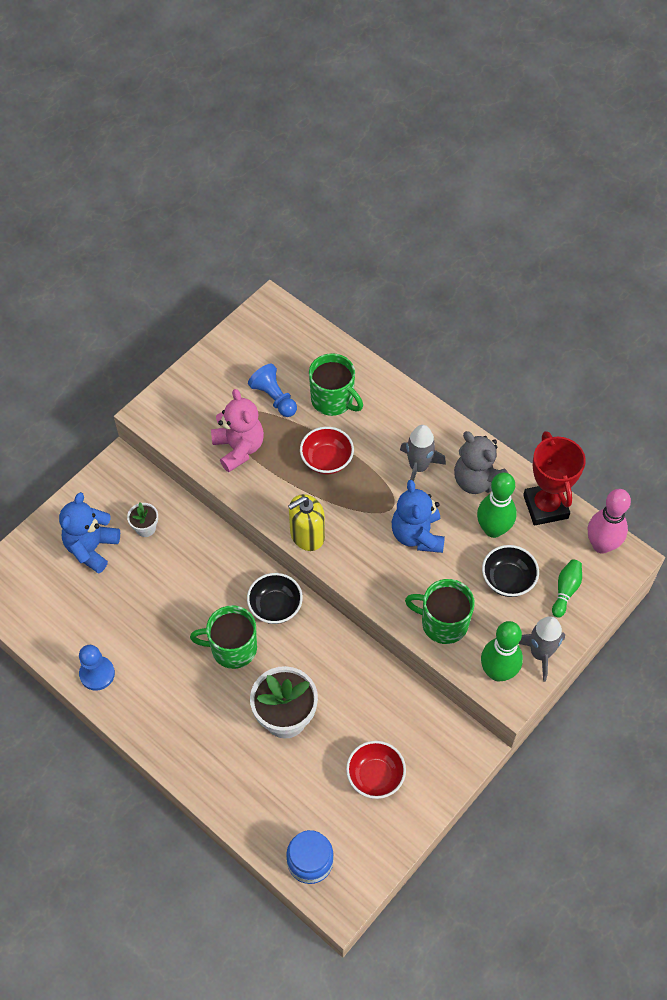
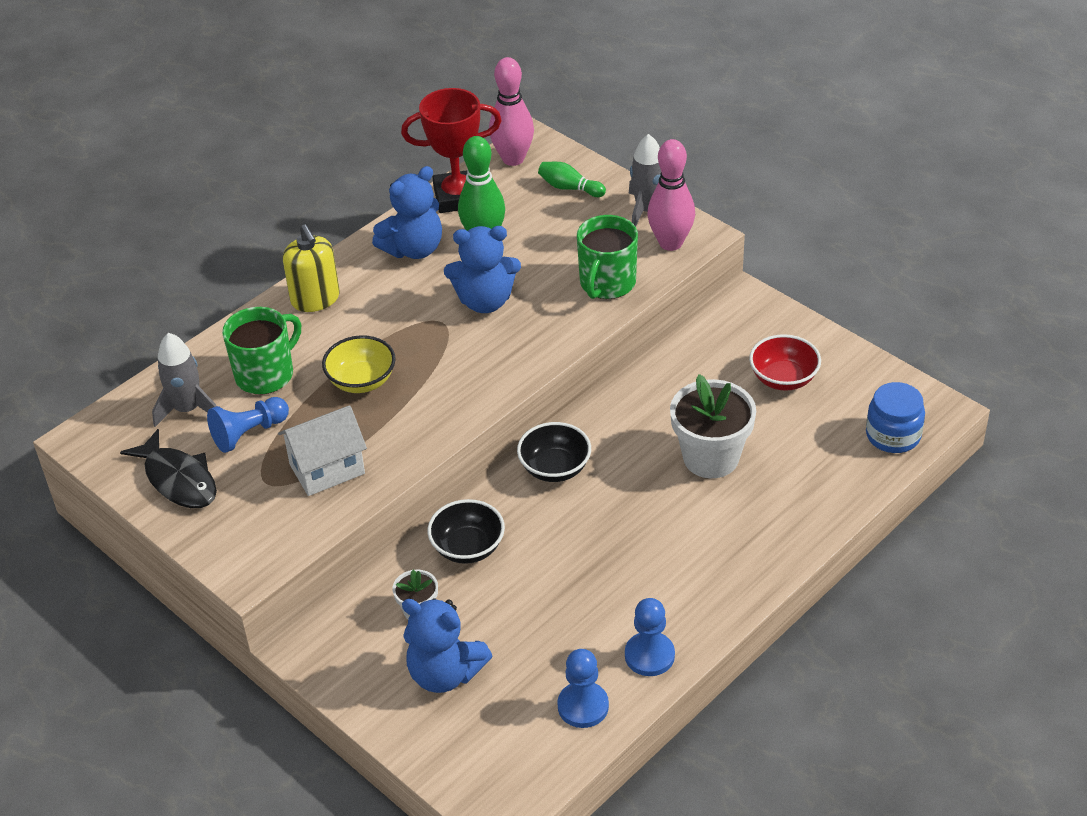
camera: 85 degrees left, 15 degrees down
(58, 632) = (583, 706): none -> blue pawn
(231, 364) = (178, 480): none -> black fish
(232, 648) = (614, 510): green mug -> none
(239, 448) = (327, 469): pink teddy bear -> white house
(307, 535) = (475, 400): yellow soap dispenser -> yellow soap dispenser (315, 299)
(326, 460) = (361, 381): red bowl -> yellow bowl
(418, 467) = (386, 298): grey rocket -> grey rocket (187, 409)
(477, 480) = (414, 249): grey teddy bear -> blue teddy bear
(498, 672) = (670, 243): green bowling pin -> pink bowling pin
(508, 580) = (552, 230): black bowl -> black bowl (468, 547)

